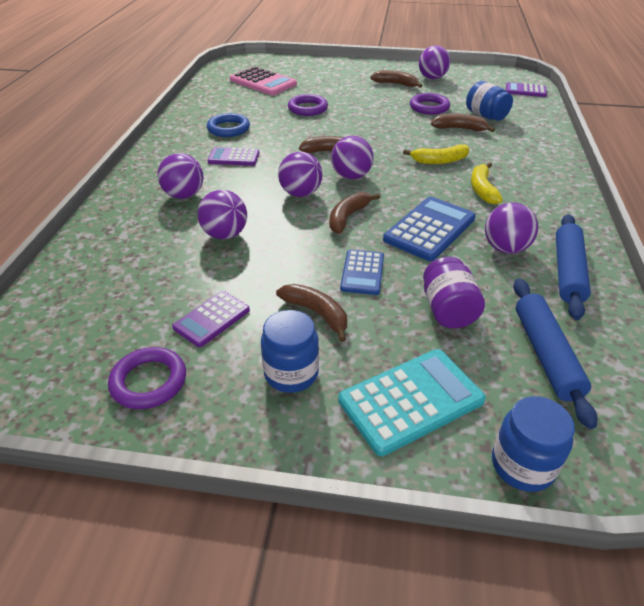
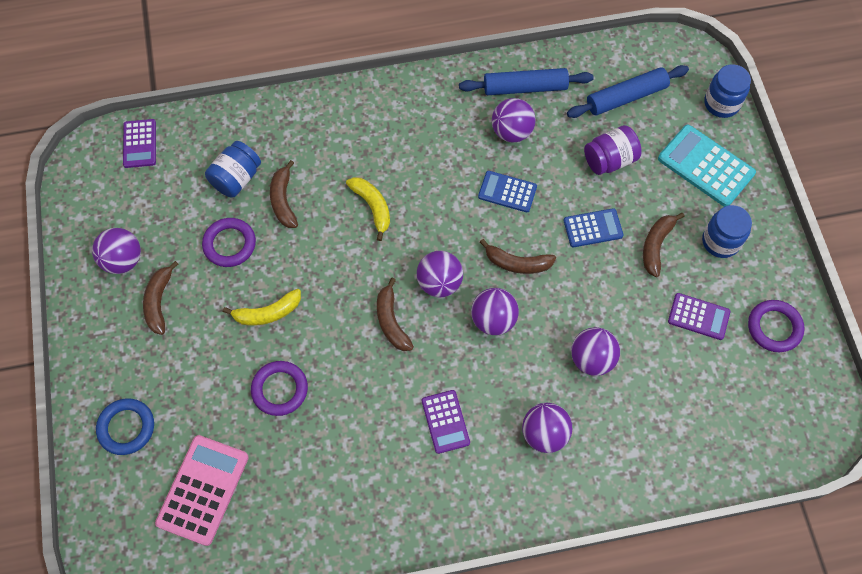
camera: 110 degrees left, 25 degrees up
(228, 129) = (374, 464): blue ring -> blue ring (126, 428)
(429, 229) = (507, 192): blue calculator -> blue calculator, size x0.62
(482, 189) = (418, 160): yellow banana -> yellow banana (267, 313)

